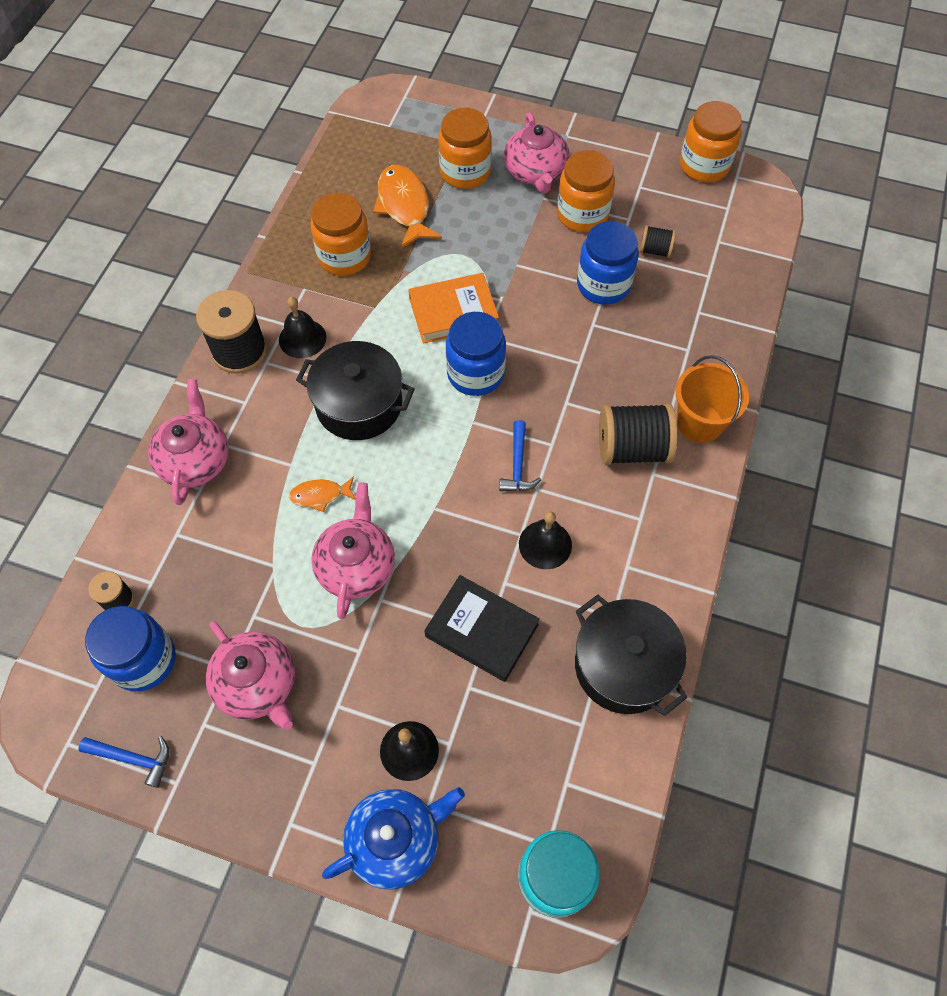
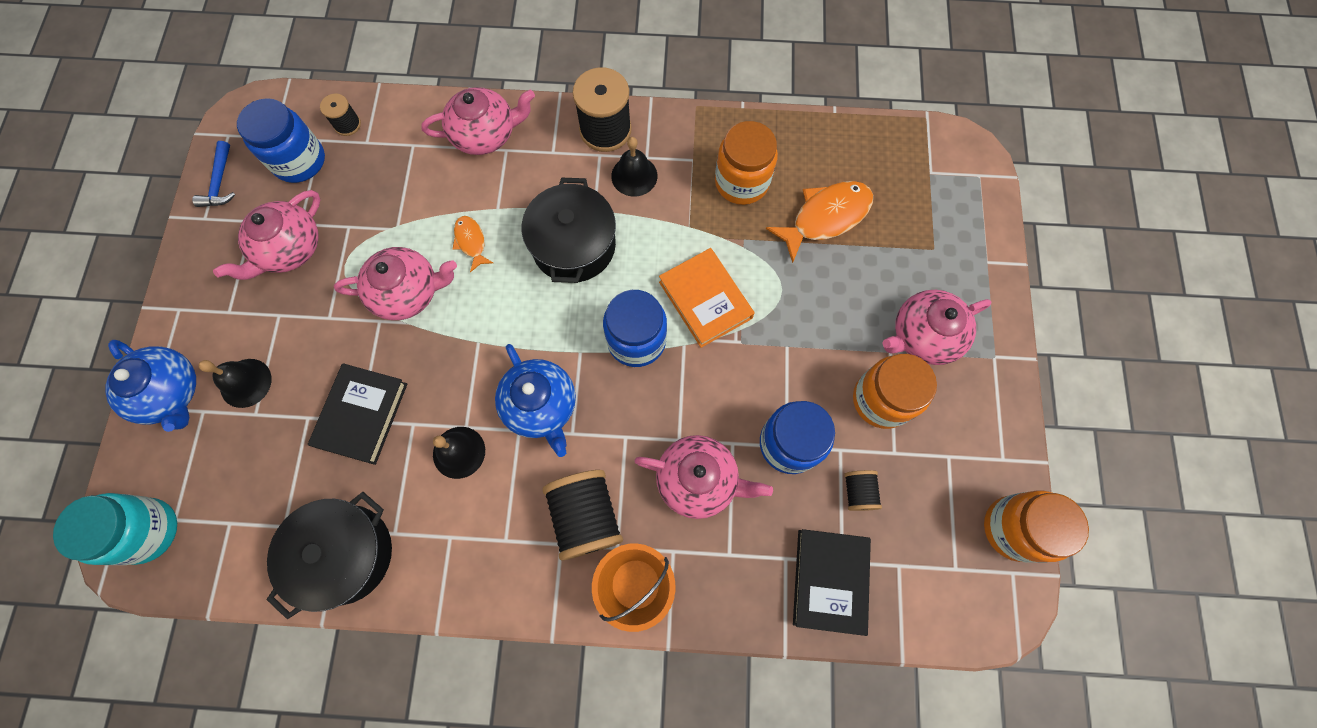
camera: 75 degrees right, 10 degrees up
(465, 172) = (895, 263): orange jar -> none
(518, 465) = (541, 406): blue hammer -> blue teapot
(619, 356) = (698, 480): none -> pink teapot
(722, 287) = (829, 581): none -> black book

